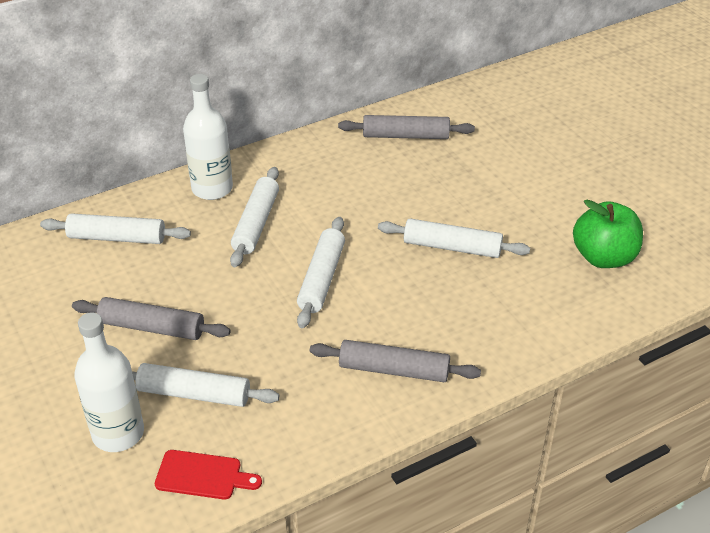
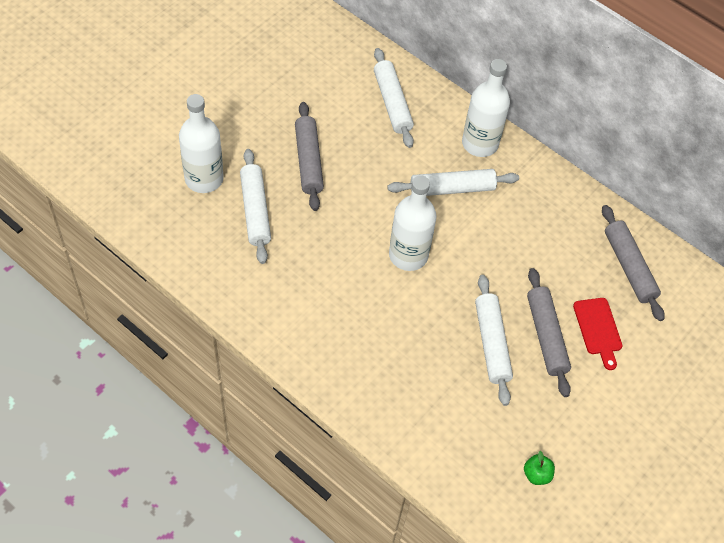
camera: 65 degrees right, 15 degrees up
(203, 475) = (185, 242): red cutting board -> red cutting board (598, 329)
(321, 278) = (408, 255): white rolling pin -> white bottle
(394, 370) = (328, 335): grey rolling pin -> grey rolling pin (546, 336)
(603, 257) = (536, 474): green apple -> green apple, size x0.45

